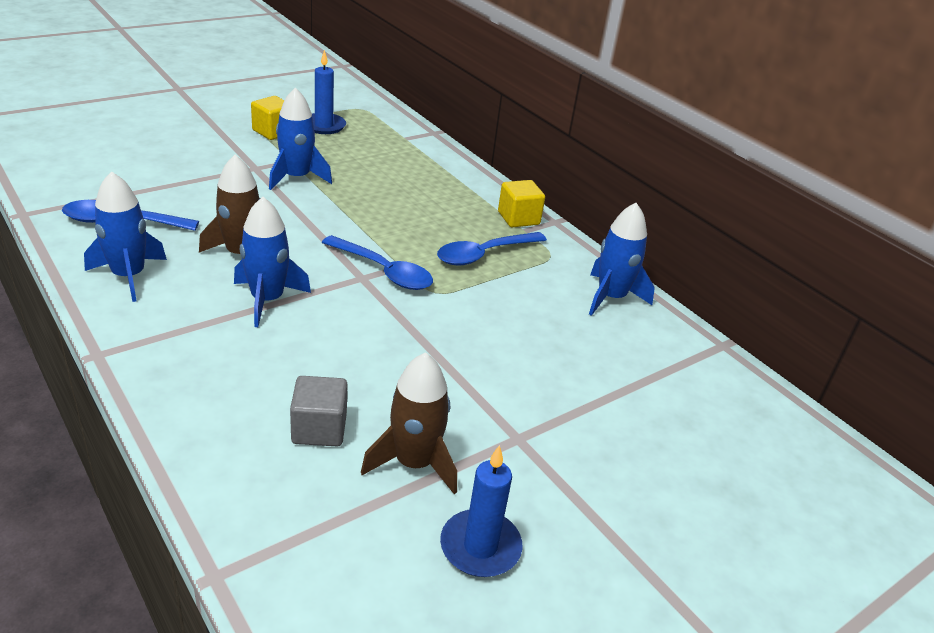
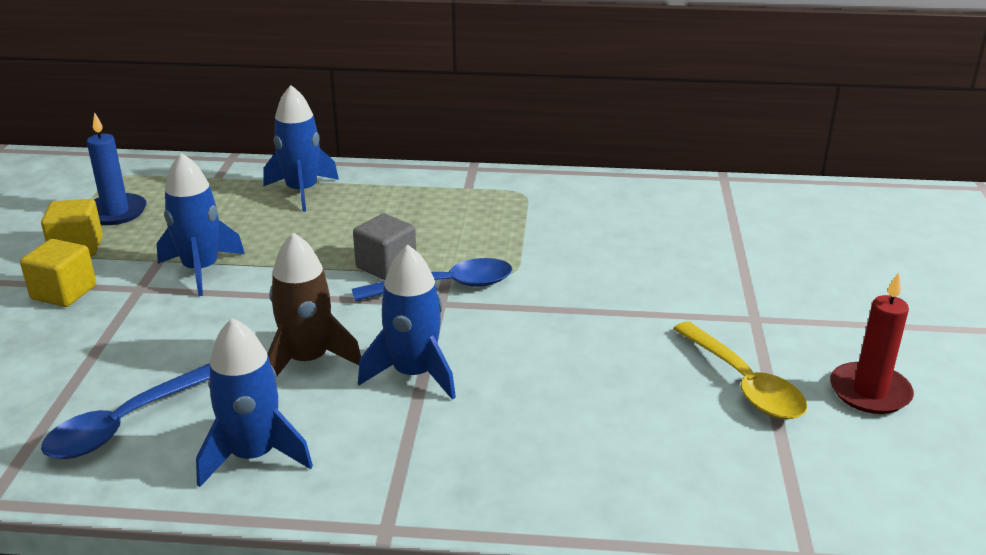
camera: 45 degrees left, 5 degrees down
(319, 429) = (653, 418): grey cube -> grey cube (386, 266)
(414, 463) = (744, 383): brown rocket -> yellow spoon
(480, 546) = (869, 392): blue candle -> red candle
(484, 254) = (481, 223): blue spoon -> none
(518, 218) = (445, 182): yellow cube -> yellow cube (64, 292)
(611, 297) = (614, 194): blue rocket -> blue rocket (302, 191)

